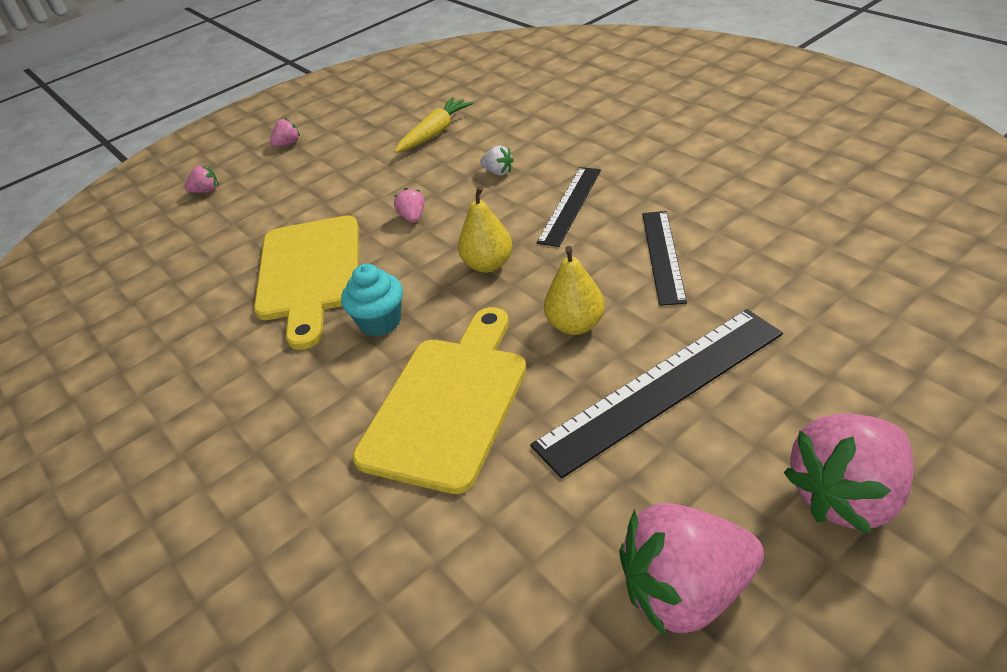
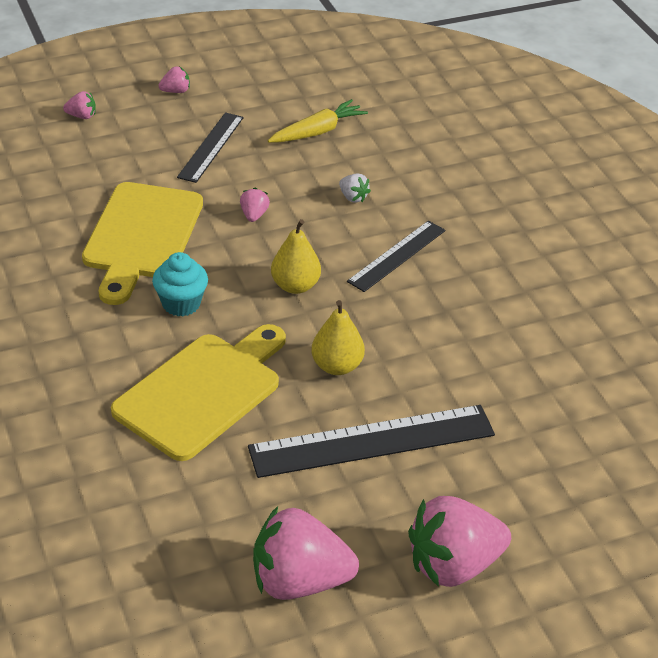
camera: 10 degrees right, 0 degrees up
(663, 256) = (446, 333): black ruler -> black ruler (211, 147)

